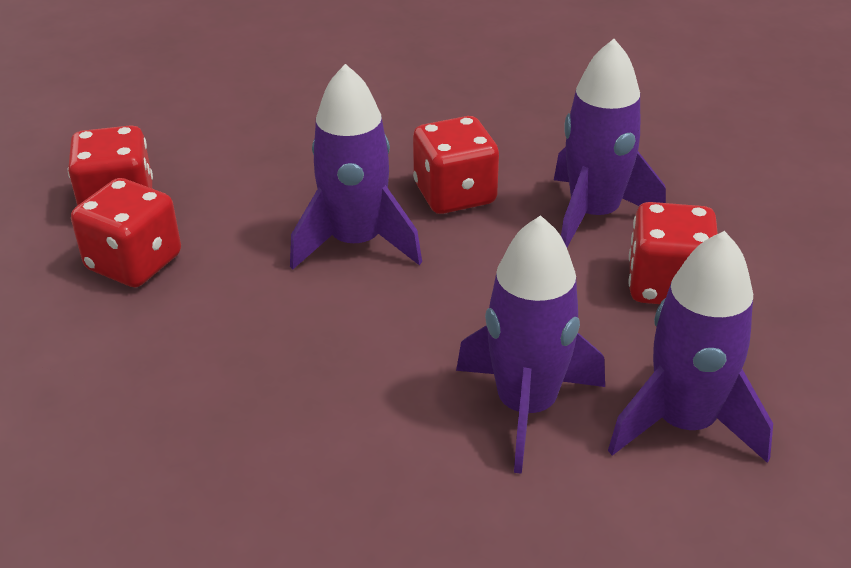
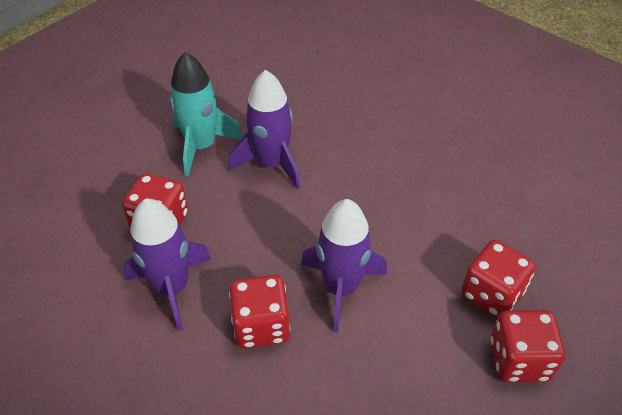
camera: 170 degrees left, 10 degrees up
(684, 423) = (201, 146): purple rocket -> turquoise rocket

